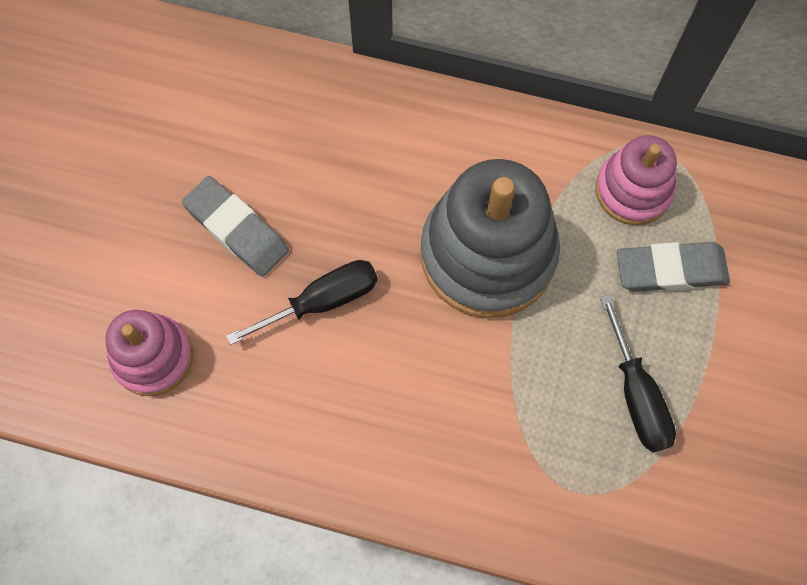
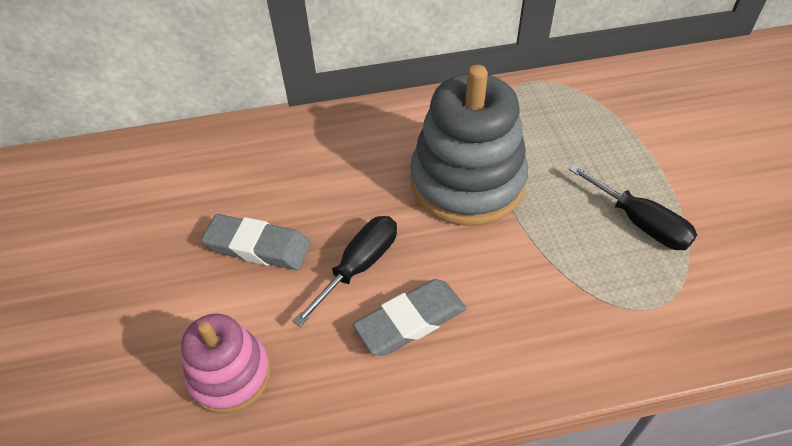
camera: 25 degrees left, 20 degrees down
(633, 190) = (538, 107): pink stacking toy -> none
(670, 270) = (599, 140): grey eraser -> grey eraser (410, 321)

